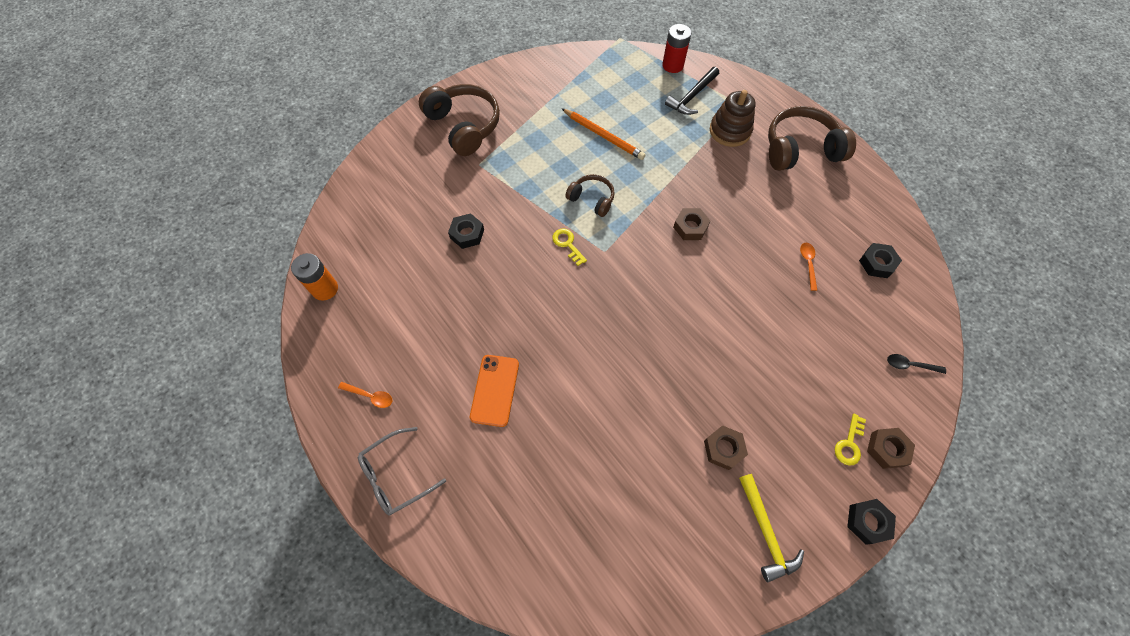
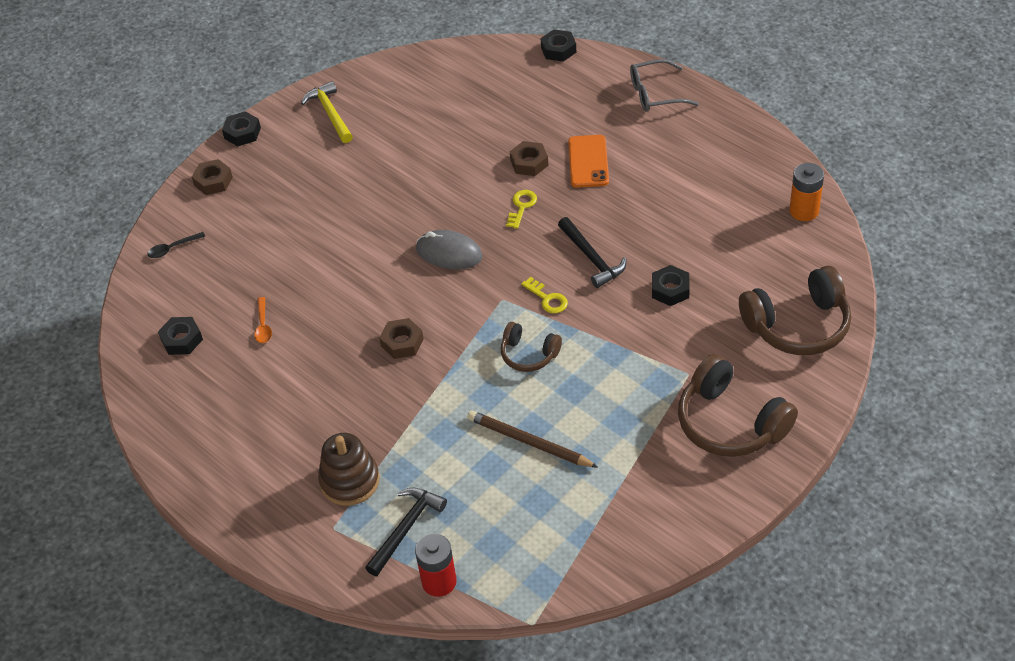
camera: 175 degrees right, 15 degrees down
(370, 396) = (706, 138): orange spoon -> none
(396, 475) = (655, 94): grey glasses -> grey glasses turned 150 degrees counterclockwise
(481, 586) = (558, 50): none -> black nut
(521, 276) = (592, 258): none -> black hammer
(603, 136) = (529, 442): orange pencil -> brown pencil
(645, 306) = (449, 253): none -> grey mouse
(723, 449) = (365, 157): brown nut -> brown nut (529, 163)
(800, 149) = (252, 469): brown headphones -> brown headphones (798, 325)
(849, 443) = (247, 180): yellow key -> yellow key (521, 207)
(910, 365) = (172, 248): black spoon -> black spoon turned 150 degrees clockwise

